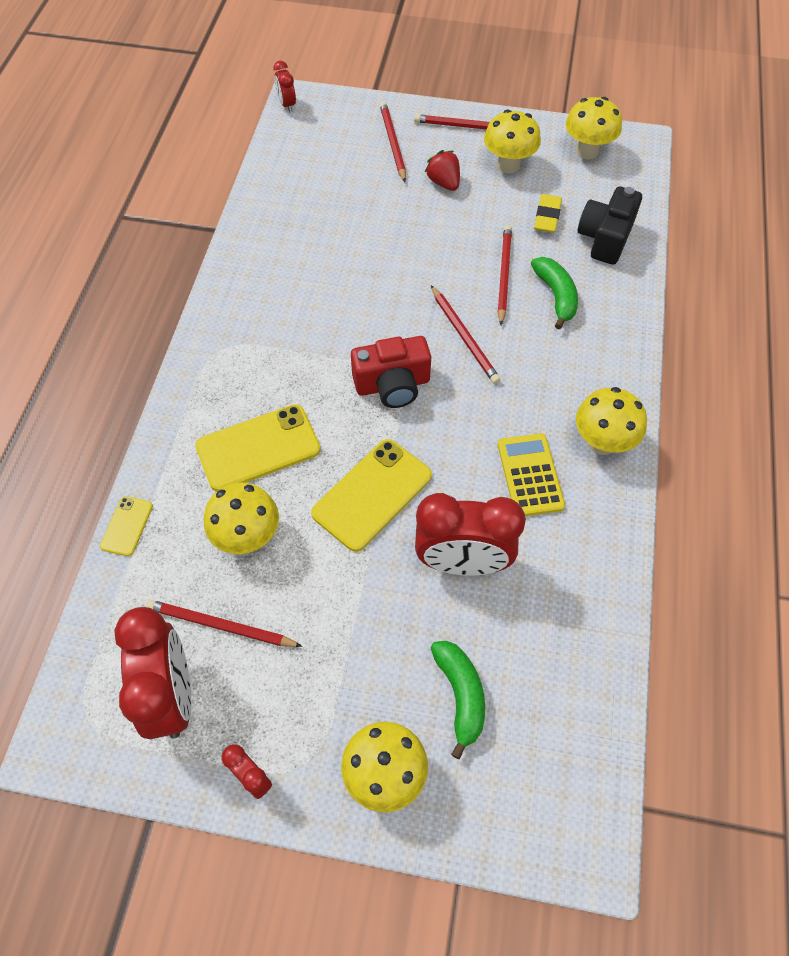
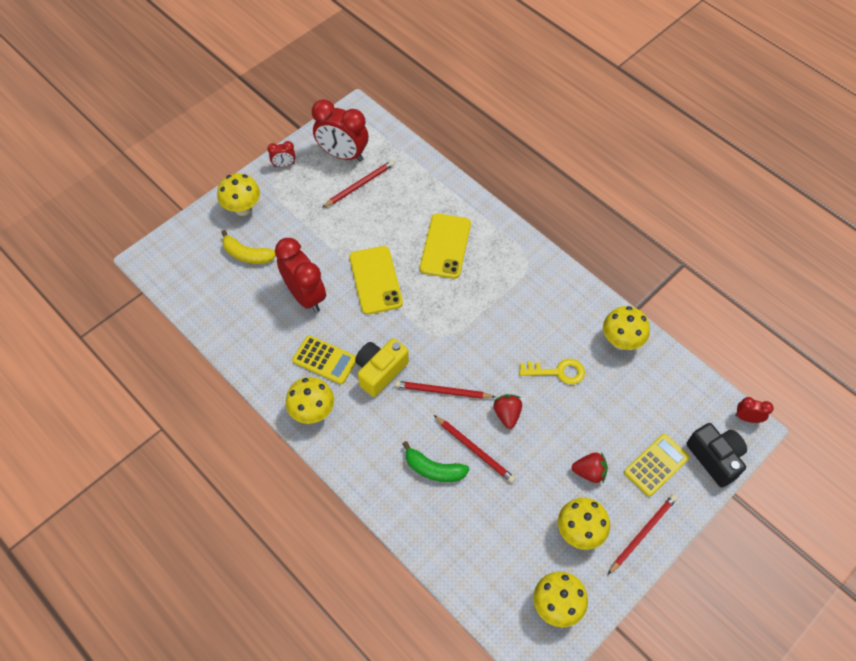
camera: 125 degrees right, 0 degrees up
(127, 526) = (442, 173): yellow phone -> none
(247, 537) = (396, 216): yellow mushroom -> yellow mushroom (621, 341)
(353, 253) = (557, 372): none -> yellow key
(392, 143) = (656, 465): red pencil -> yellow calculator
(392, 385) = (437, 331): red camera -> none
(440, 269) = (507, 414): none -> red strawberry
(460, 695) = (247, 254): green banana -> yellow banana
(462, 562) = (305, 296): red clock -> red clock turned 105 degrees clockwise
(493, 409) = (380, 371): none -> yellow camera
(547, 217) = (507, 519): yellow eraser -> none
(605, 238) = (459, 543): black camera -> black camera (715, 458)

